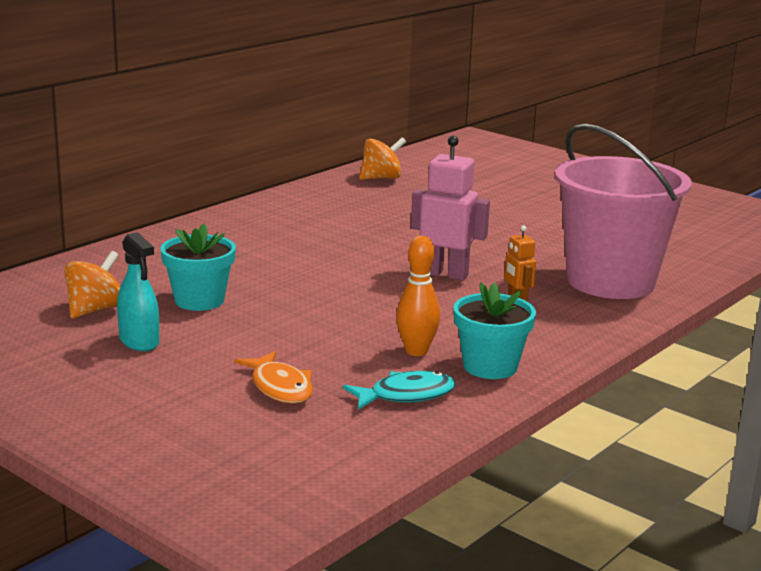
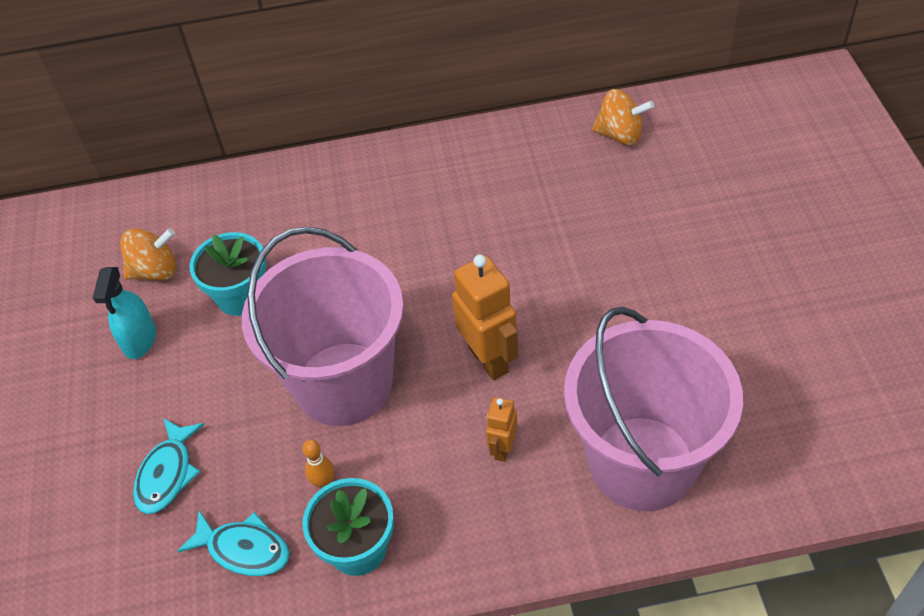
camera: 45 degrees right, 30 degrees up
(280, 387) = (167, 473): orange fish -> turquoise fish
(356, 311) = (343, 383): none -> pink bucket
(416, 351) = (324, 482): orange bowling pin -> orange bowling pin, size x0.62
(445, 274) = (489, 359): pink robot -> orange robot

